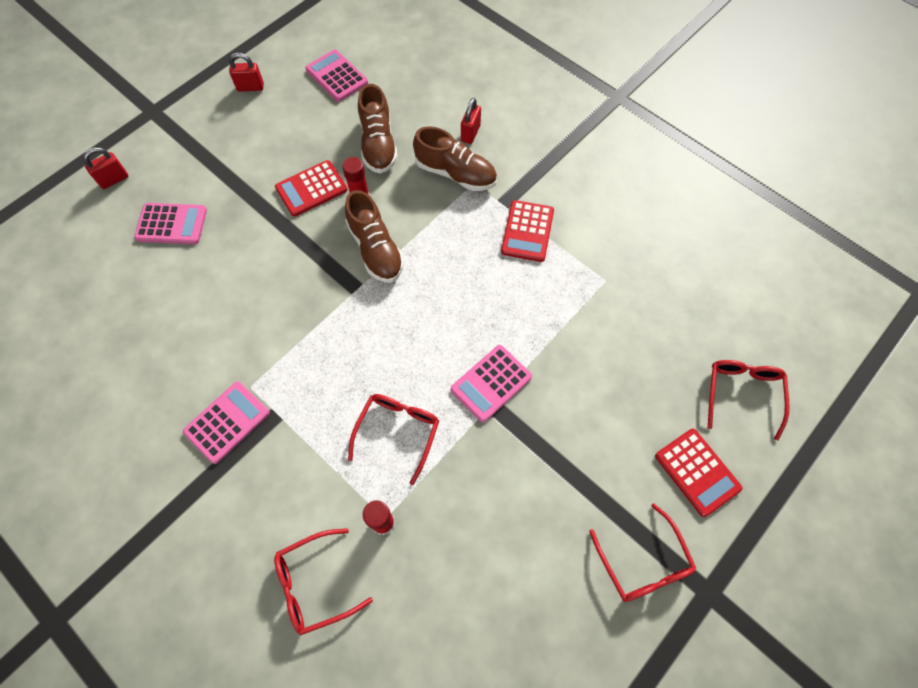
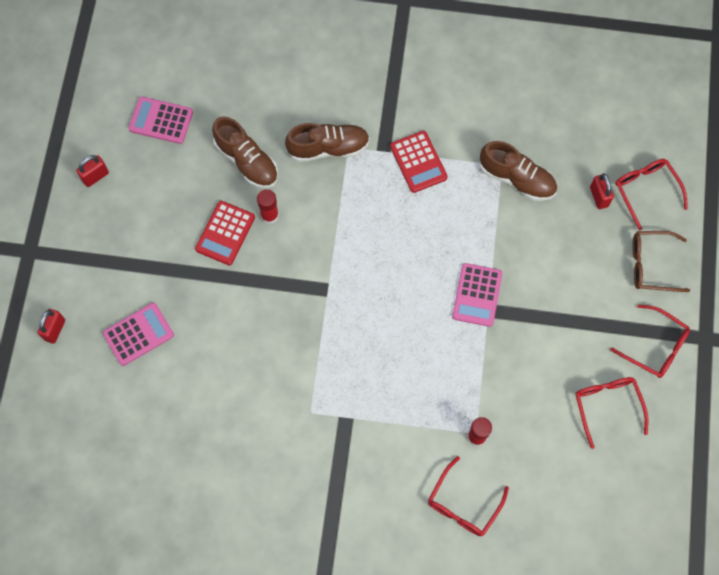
camera: 35 degrees left, 5 degrees up
(227, 422) = (316, 447): pink calculator -> none
(376, 249) = (316, 250): brown shoe -> brown shoe (517, 179)
(398, 431) = (439, 371): red glasses -> red glasses (607, 406)
(470, 133) = (313, 105): red padlock -> red padlock (599, 197)
(697, 472) = (651, 265): red calculator -> brown glasses

